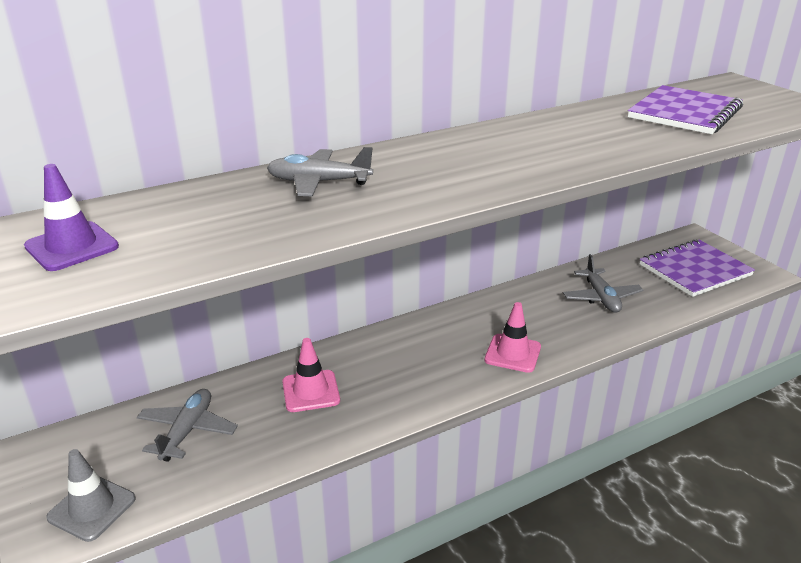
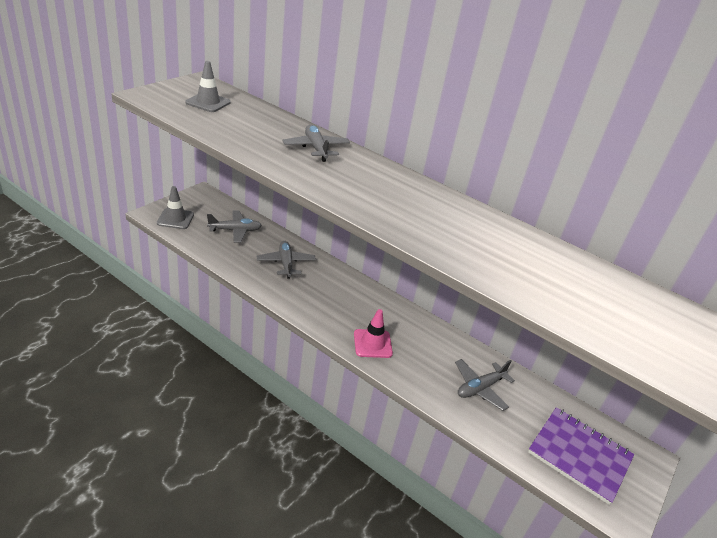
camera: 60 degrees right, 5 degrees up
(72, 247) = (208, 102): purple traffic cone -> grey traffic cone
(311, 391) = (286, 263): pink traffic cone -> grey plane
(684, 113) = (590, 296): purple notebook -> none

